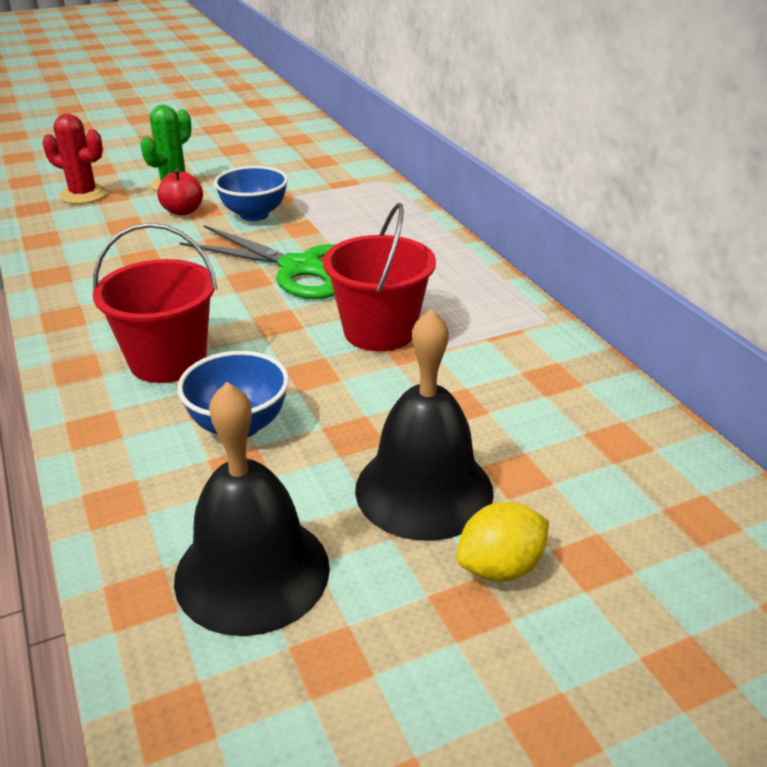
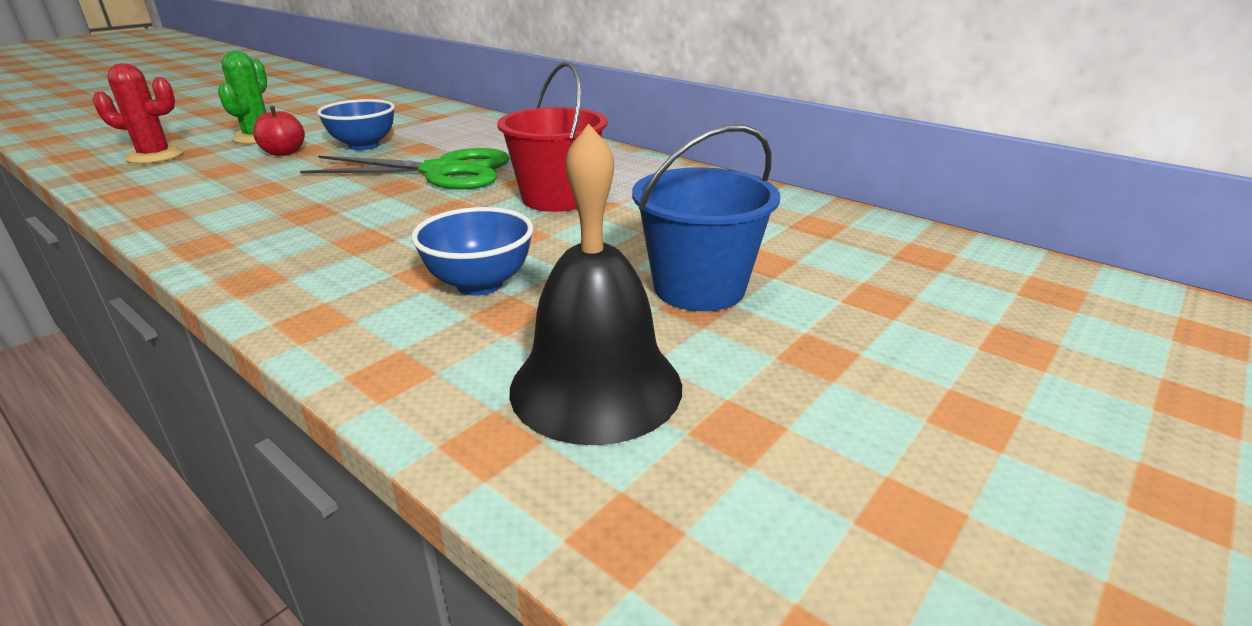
camera: 25 degrees left, 5 degrees down
(168, 361) = (358, 254): red bucket -> none
(424, 489) = (699, 288): black bell -> blue bucket
(500, 567) = (815, 321): yellow lemon -> none

